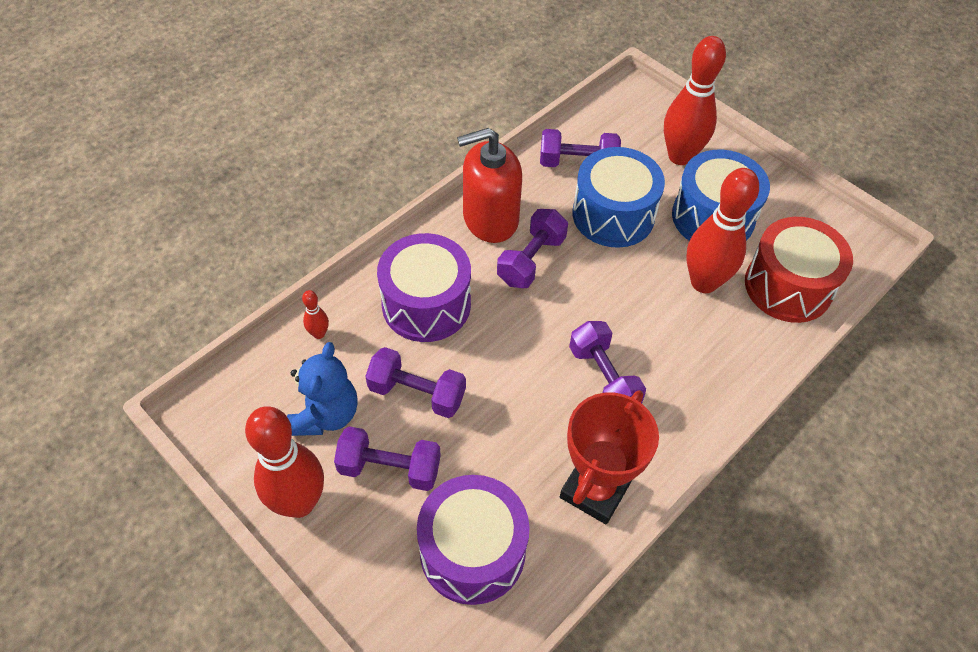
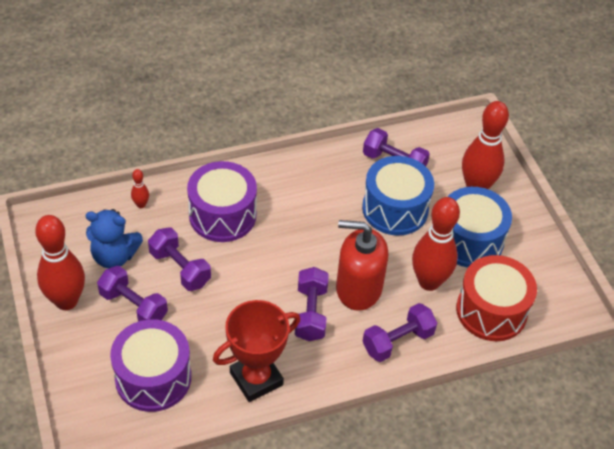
camera: 25 degrees right, 5 degrees down
(325, 414) = (114, 256): blue teddy bear -> blue teddy bear turned 60 degrees clockwise
(490, 219) = (304, 176): red soap dispenser -> red soap dispenser (358, 288)
(531, 260) = (314, 216): purple dumbbell -> purple dumbbell (397, 341)

